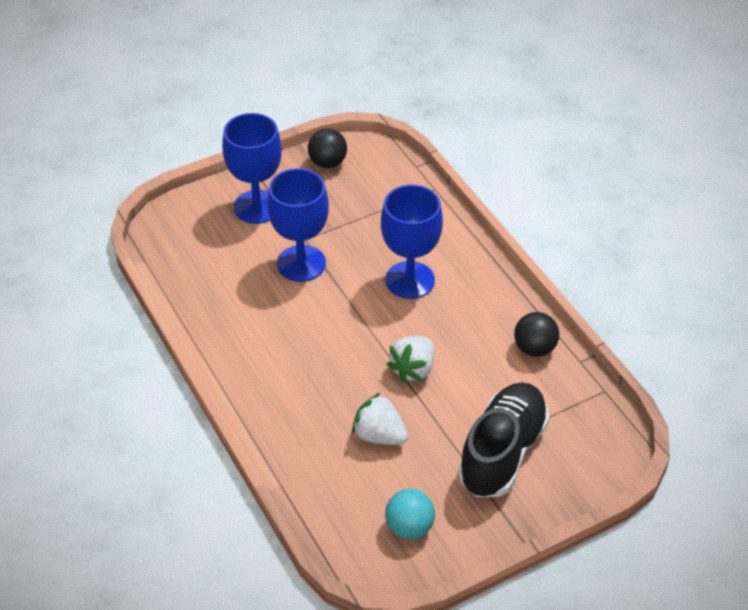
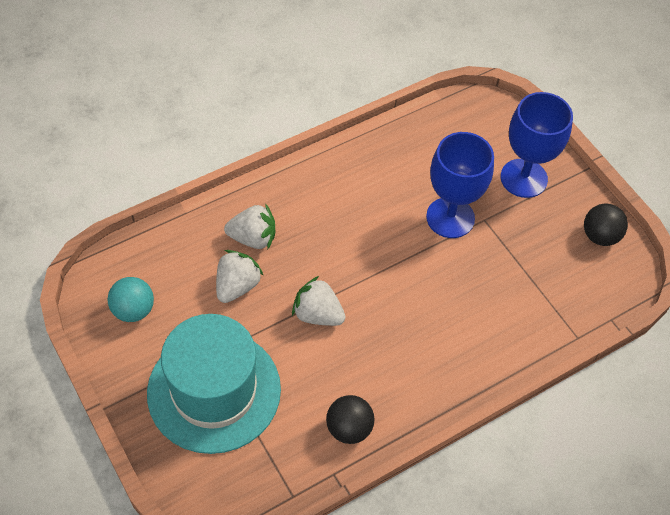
camera: 85 degrees right, 10 degrees up
(319, 422) = (253, 238): none -> white strawberry
(410, 280) = (437, 312): blue goblet -> none
(502, 452) = (214, 391): black shoe -> turquoise hat

